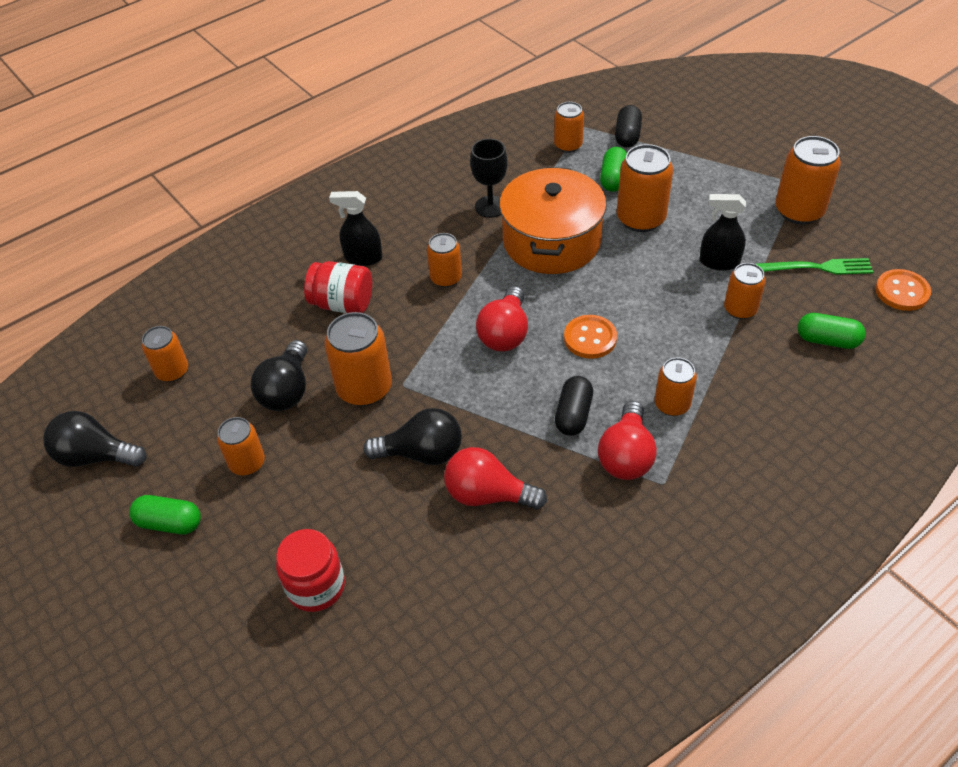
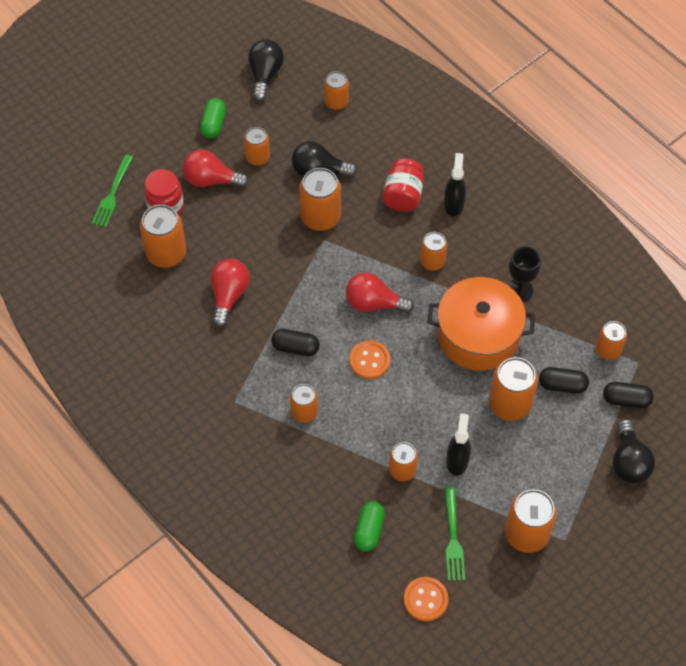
camera: 85 degrees right, 10 degrees up
(277, 671) = (112, 194): none -> green fork
(406, 582) = (166, 253): none -> orange can
(422, 453) = (263, 256): black light bulb -> black light bulb (628, 461)
(613, 179) = (562, 385): green capsule -> black capsule
(626, 456) = (259, 380): red light bulb -> red light bulb (211, 180)

